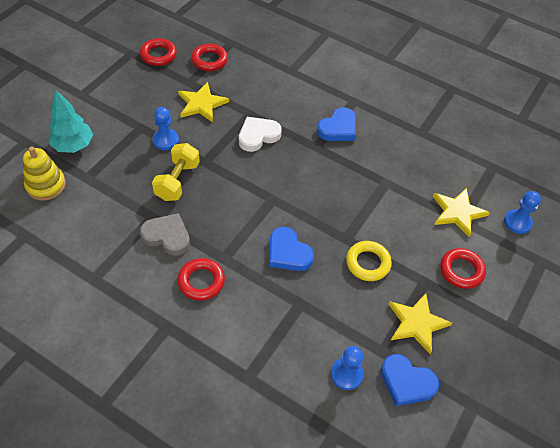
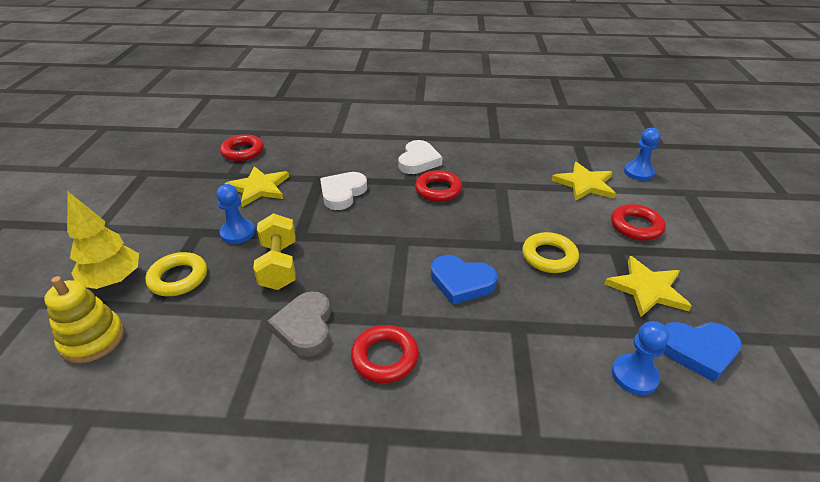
camera: 25 degrees left, 15 degrees down
(73, 146) = (114, 281): turquoise tree -> yellow tree
(111, 162) = (178, 278): none -> yellow ring
(158, 55) = (180, 164): red ring -> red ring (438, 190)
(167, 236) = (305, 327): grey heart -> grey heart turned 90 degrees counterclockwise
(338, 128) = (418, 161): blue heart -> white heart

